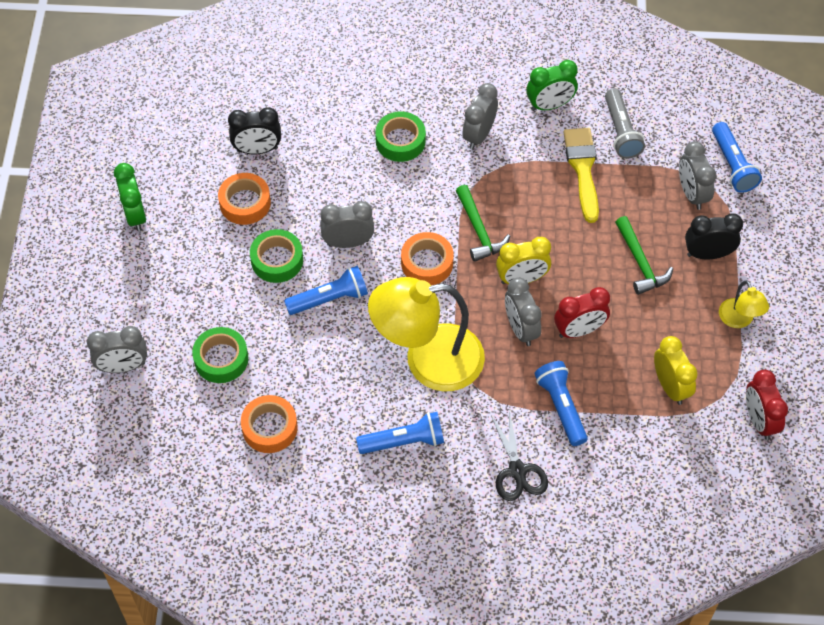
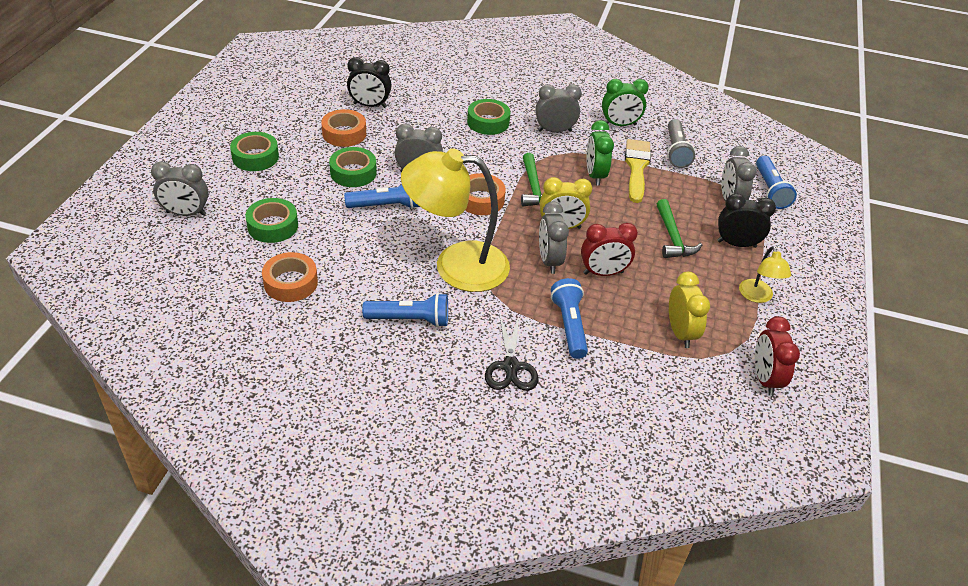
camera: 10 degrees right, 15 degrees down
(135, 215) = (252, 123): green clock -> green clock (595, 175)
(161, 266) = (255, 157): none -> green tape
(479, 135) = (554, 131): grey clock -> grey clock turned 45 degrees clockwise

